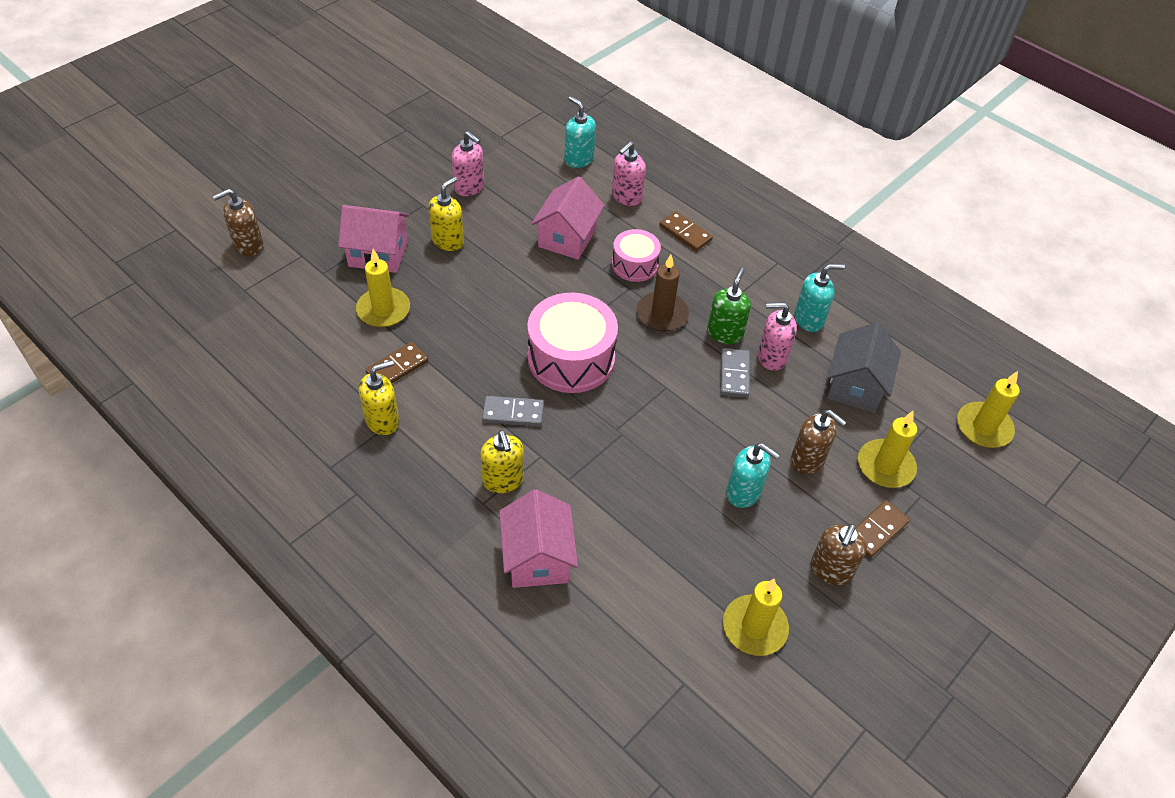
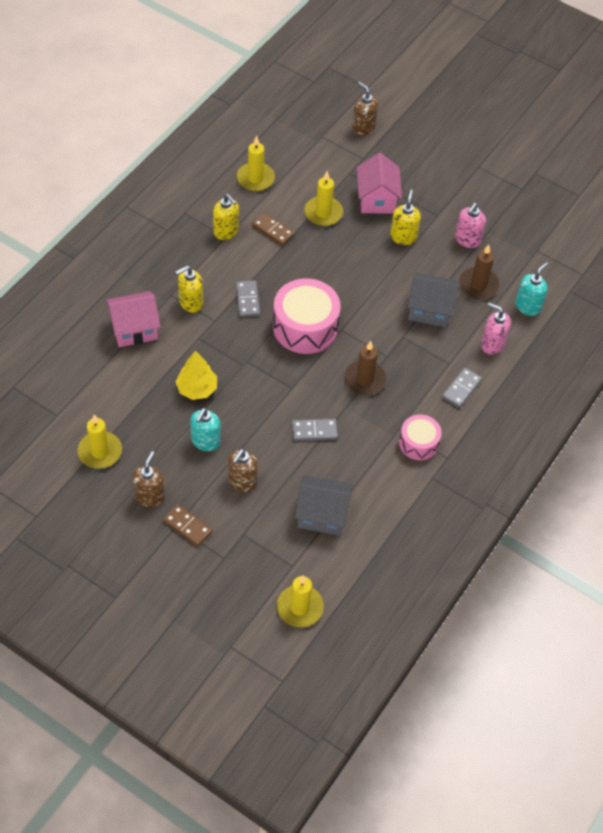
camera: 80 degrees right, 5 degrees up
(448, 241) = (403, 237): yellow soap dispenser -> yellow soap dispenser turned 105 degrees counterclockwise
(539, 191) = (478, 285): none -> brown candle
(567, 238) = (430, 310): pink house -> grey house
(635, 264) = (413, 357): pink drum -> pink drum (418, 443)
(655, 492) = (197, 389): none -> yellow tree
(685, 233) = (461, 389): brown domino -> grey domino
(725, 333) = (355, 423): green soap dispenser -> none
(771, 357) = (338, 455): pink soap dispenser -> none
(809, 319) = (386, 481): turquoise soap dispenser -> none
(830, 570) = (150, 496): brown soap dispenser -> brown soap dispenser turned 90 degrees clockwise
(885, 466) = (247, 534): yellow candle -> yellow candle (255, 178)

